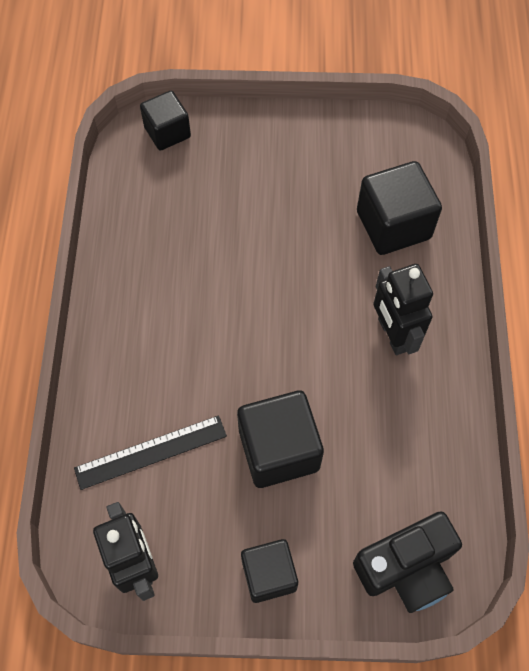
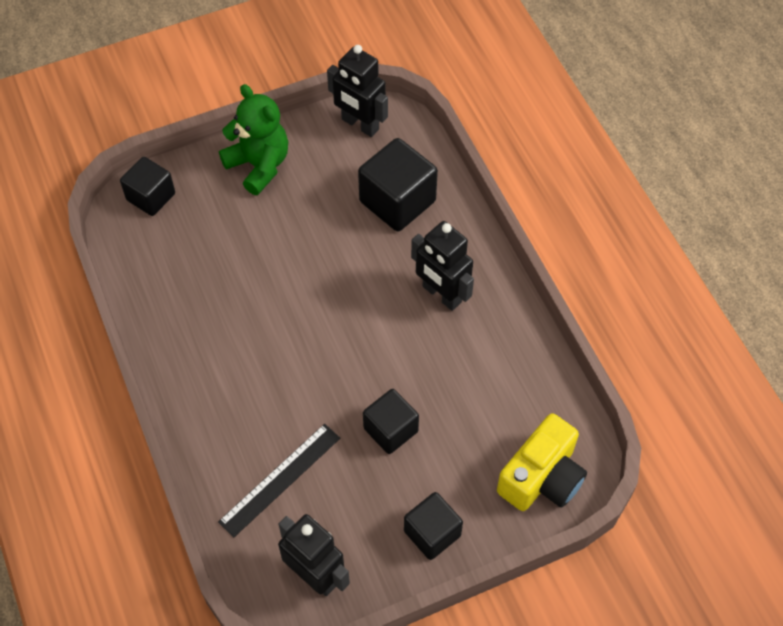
camera: 25 degrees left, 5 degrees down
(279, 140) = (259, 165): none -> green teddy bear
(279, 450) = (390, 430): black cube -> black cube, size x0.65
(392, 137) = (360, 124): none -> black robot
(406, 568) = (542, 477): black camera -> yellow camera

